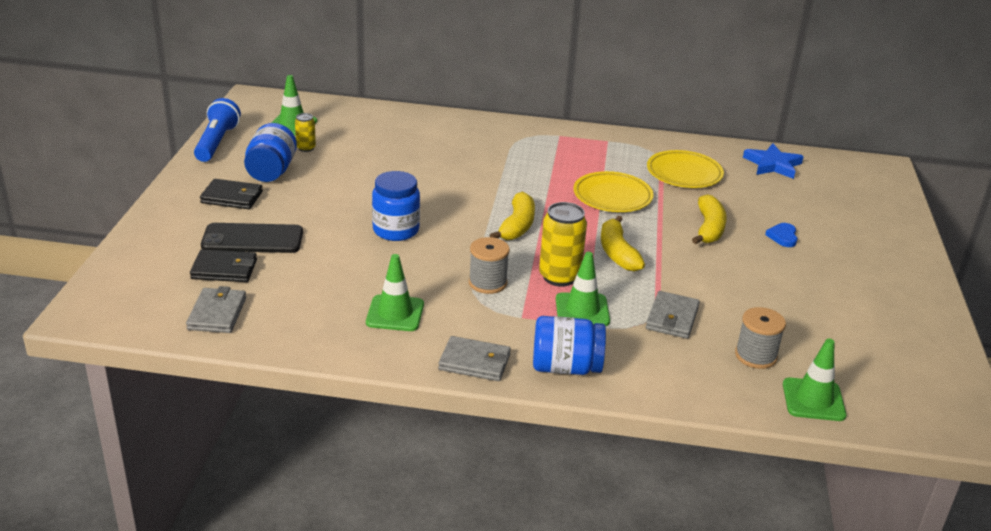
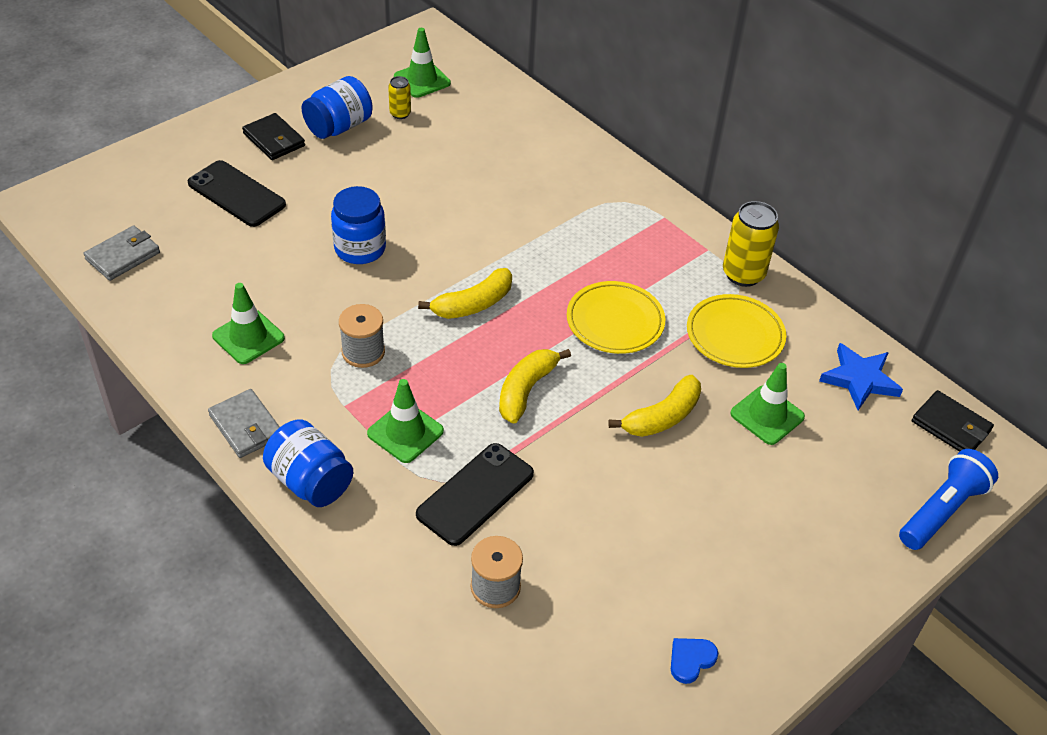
camera: 40 degrees right, 15 degrees up
(217, 142) = (334, 71): blue flashlight -> blue flashlight (942, 510)
(224, 269) = (179, 214): black wallet -> black wallet (951, 426)
(559, 277) = (434, 384): yellow can -> yellow can (743, 274)
(672, 318) = (475, 494): grey wallet -> black phone
(783, 237) = (730, 474): blue heart -> blue heart (691, 660)
(813, 400) = (481, 670): green traffic cone -> green traffic cone (767, 415)

